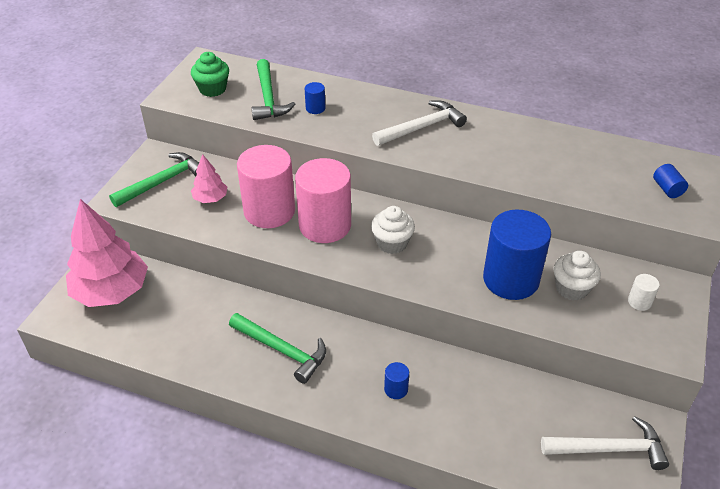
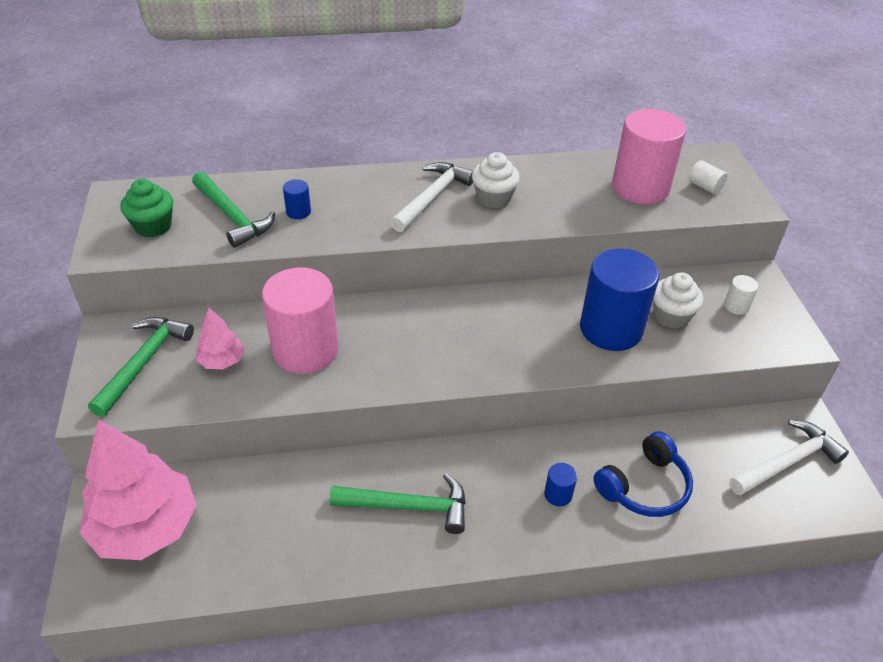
camera: 30 degrees left, 0 degrees up
(325, 225) = (381, 343): pink cylinder -> pink cylinder (640, 188)
(392, 243) = (468, 336): white cupcake -> white cupcake (493, 198)
(468, 413) = (644, 486): none -> blue headphones
(667, 189) = (704, 186): blue cylinder -> white cylinder

